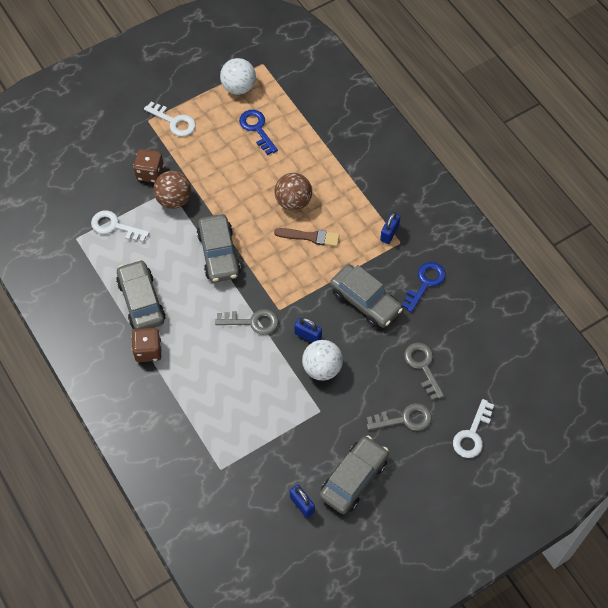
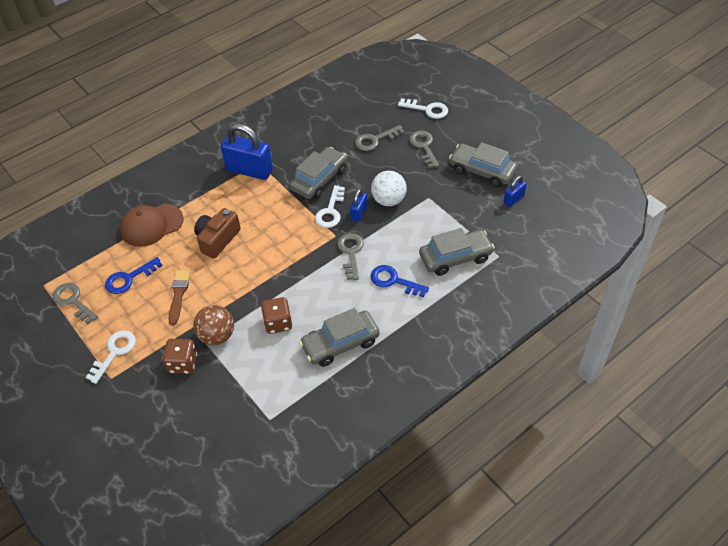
camera: 95 degrees left, 10 degrees down
(115, 226) = (252, 384): white key -> white key (330, 211)
(148, 351) = (394, 328): brown dice -> brown dice (278, 323)
(219, 254) = (280, 288): grey car -> grey car (455, 257)
(238, 87) = (73, 301): white ball -> grey key
(293, 201) = (217, 239): brown ball -> brown camera
(310, 237) = (256, 223): brown brush -> brown brush (178, 294)
(323, 145) = (151, 225): none -> brown cap
(389, 233) = (249, 170): blue padlock -> blue padlock, size x2.01
(425, 283) = (297, 144): blue key -> blue key (394, 281)

